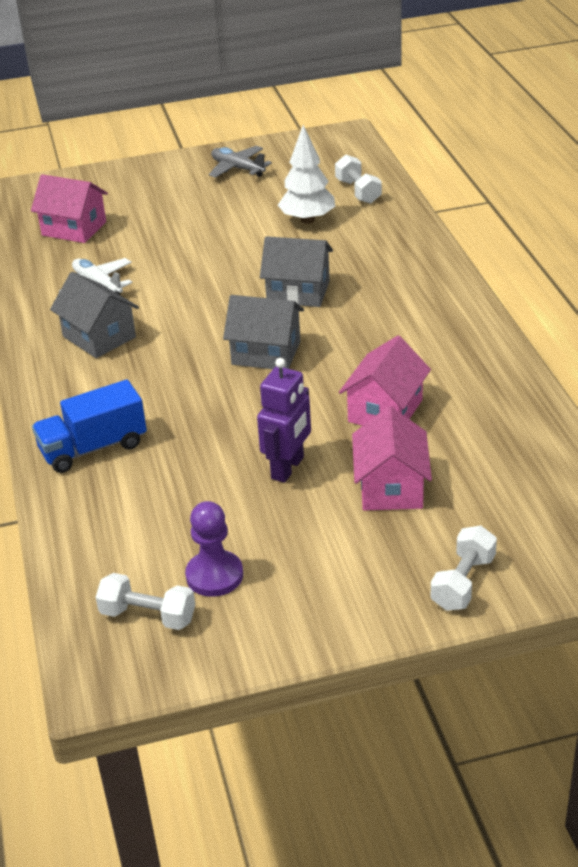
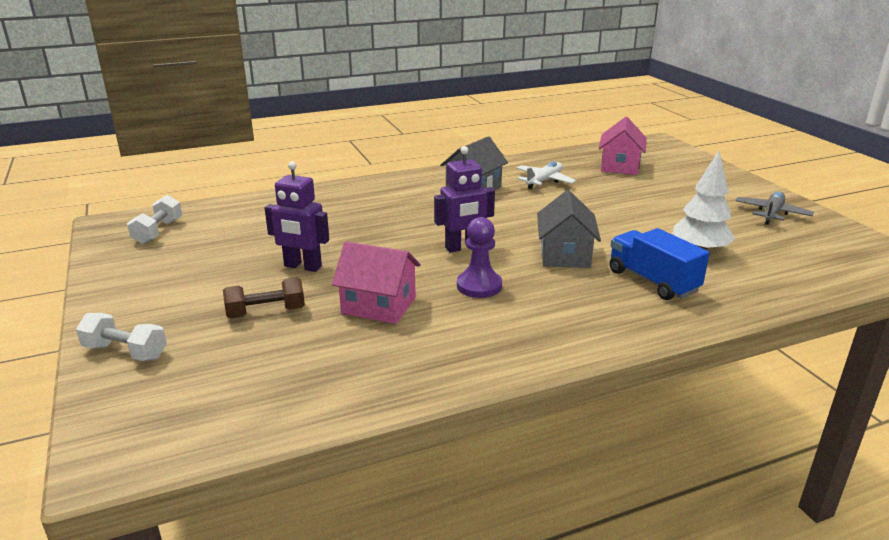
camera: 80 degrees right, 10 degrees down
(93, 448) = (339, 200): blue truck -> blue truck (652, 281)
(214, 575) = (187, 249): purple pawn -> purple pawn (479, 286)
(266, 353) = (463, 247): grey house -> purple robot
(358, 191) = (780, 274): white dumbbell -> none
(391, 487) = (266, 312): pink house -> brown dumbbell

